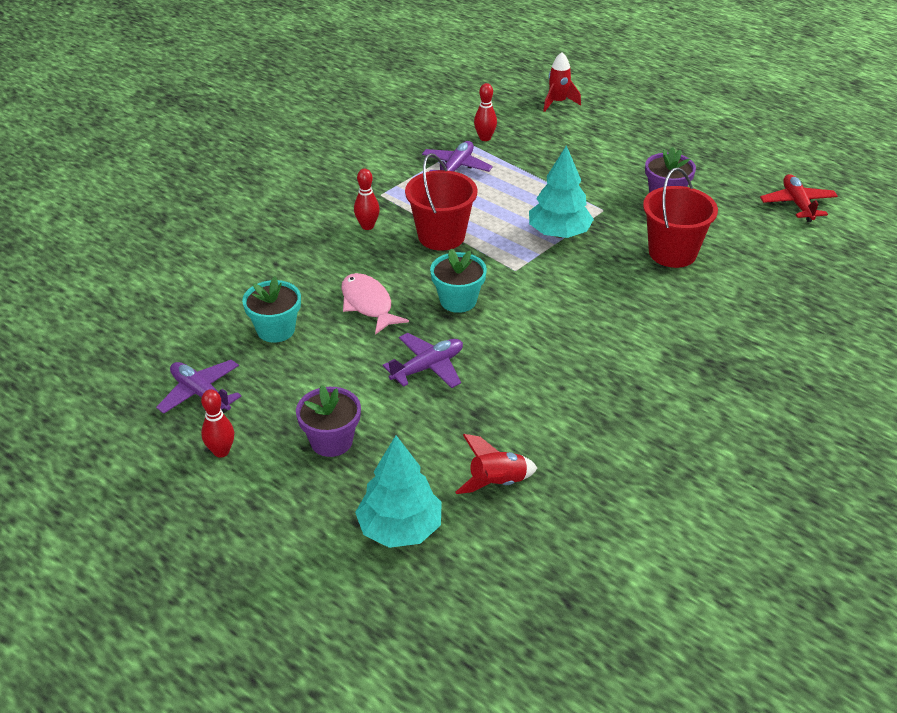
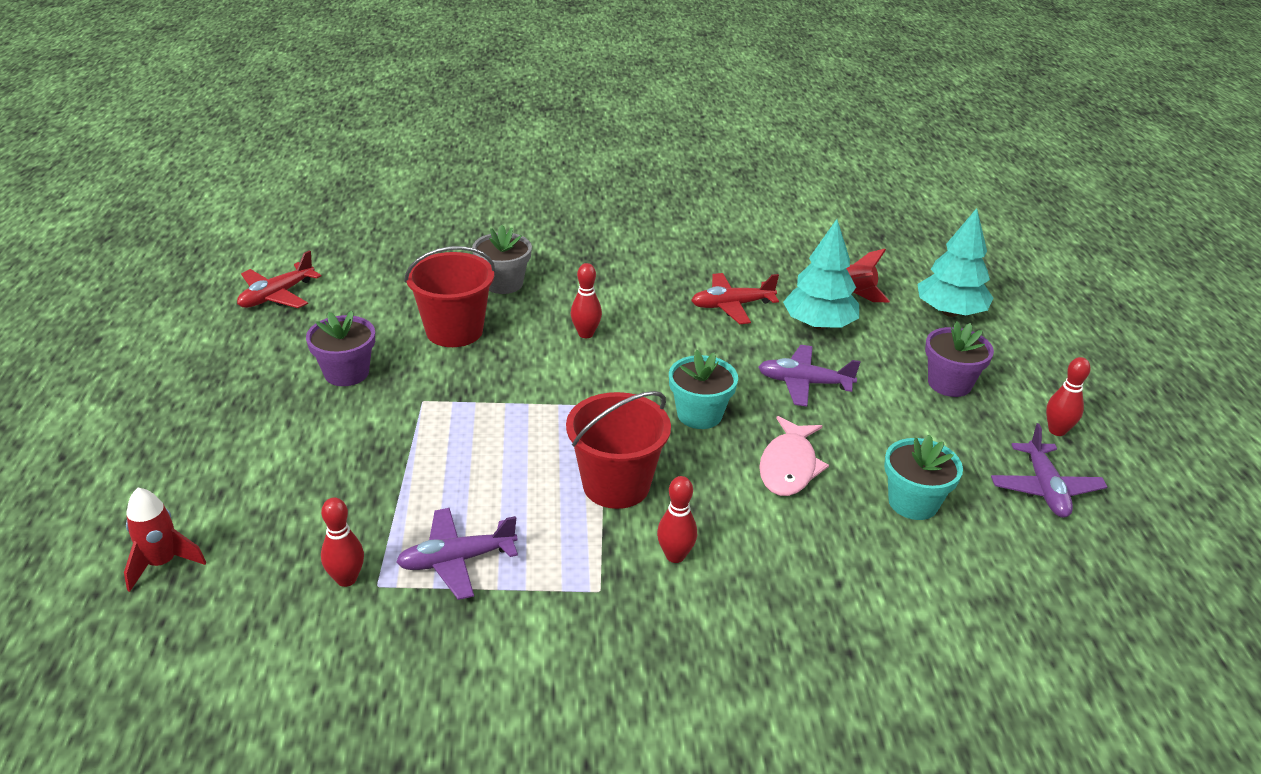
camera: 135 degrees left, 5 degrees down
(559, 233) = (505, 408): turquoise tree -> turquoise tree (818, 324)
(561, 399) = (731, 306): none -> red plane
(605, 305) = (585, 334): none -> red bowling pin
(719, 302) = (503, 283): none -> grey flower pot

